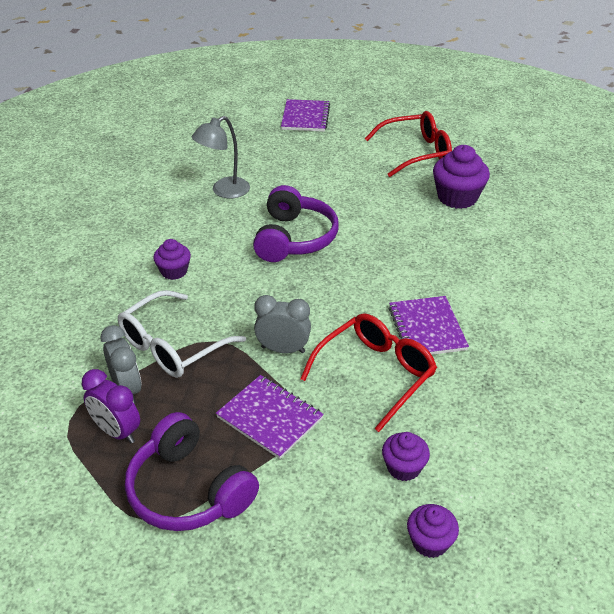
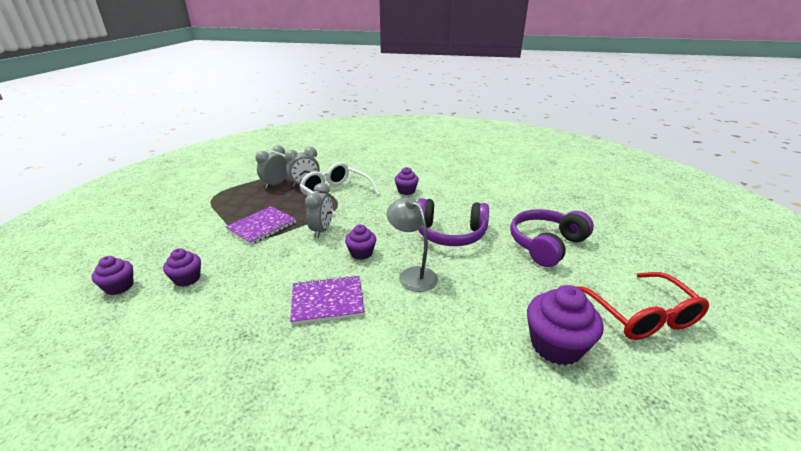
camera: 90 degrees right, 10 degrees down
(117, 432) = (276, 184): purple clock -> grey clock
(188, 490) = (224, 204): purple headphones -> purple headphones (546, 244)
(224, 191) = (505, 203): grey lamp -> grey lamp (412, 275)
(305, 117) = (655, 239): purple notebook -> none
(336, 308) = (361, 253): none -> purple cupcake
(376, 374) = (283, 270): red glasses -> none

